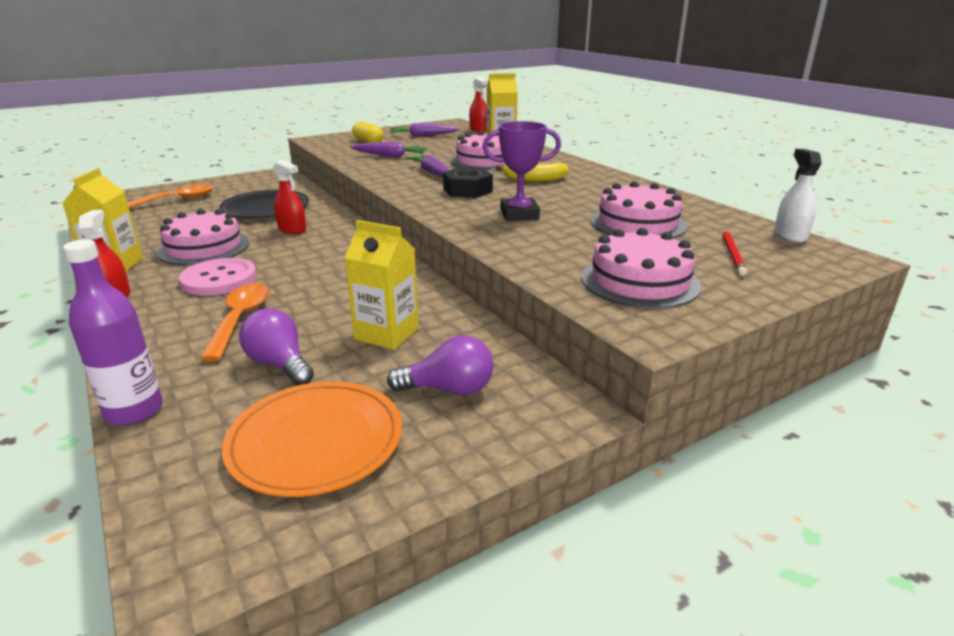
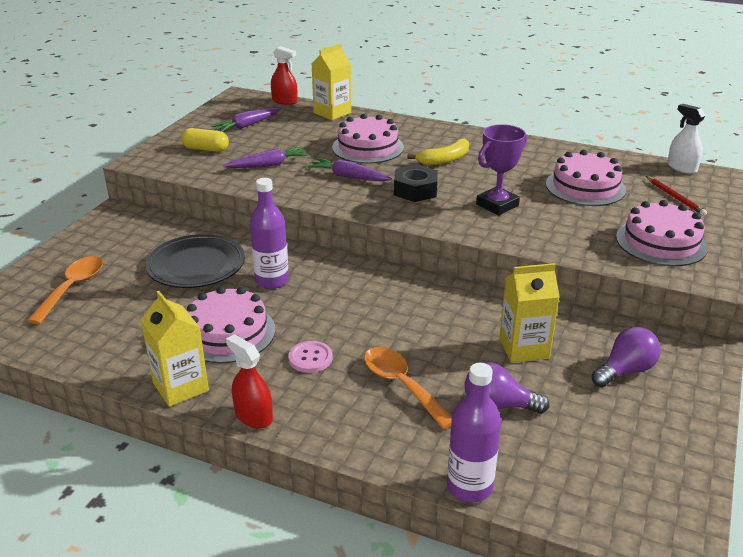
camera: 35 degrees left, 5 degrees up
(219, 279) = (310, 358): pink button -> pink button, size x0.60
(292, 229) = (272, 280): red spray bottle -> purple bottle
(316, 441) = (611, 442): orange plate -> none

